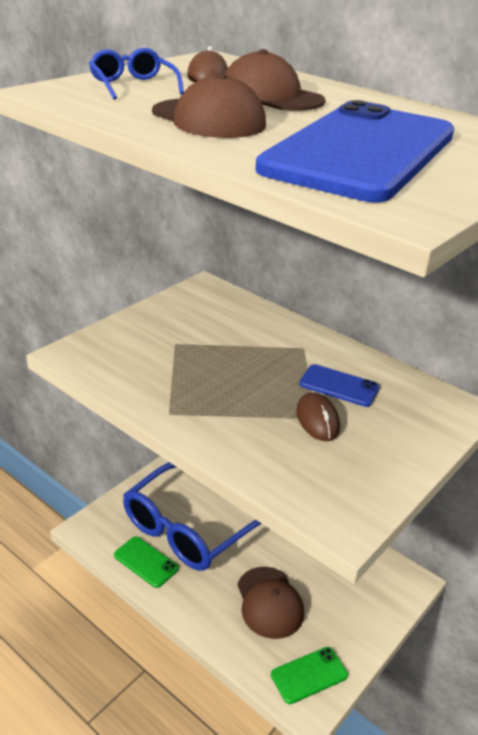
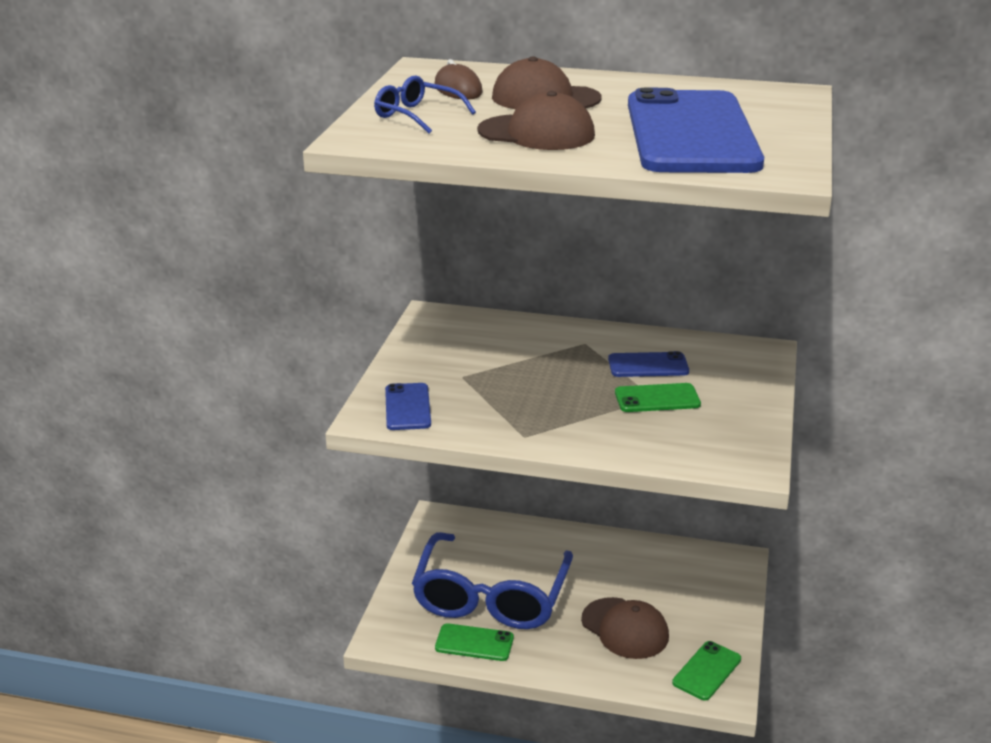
camera: 25 degrees left, 5 degrees down
(106, 355) = (407, 407): none -> blue phone
(317, 420) = (657, 398): brown mouse -> green phone

